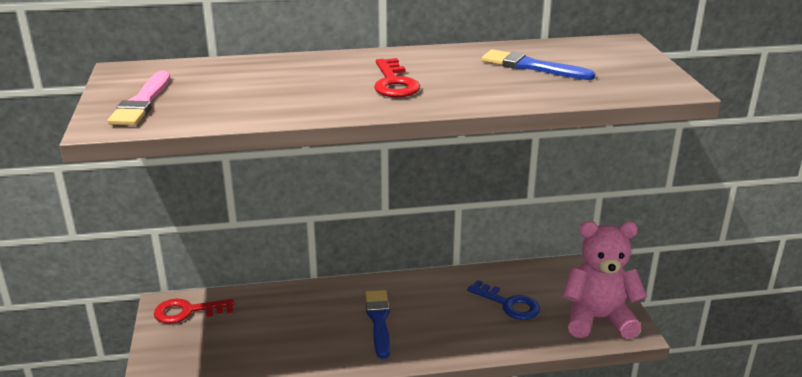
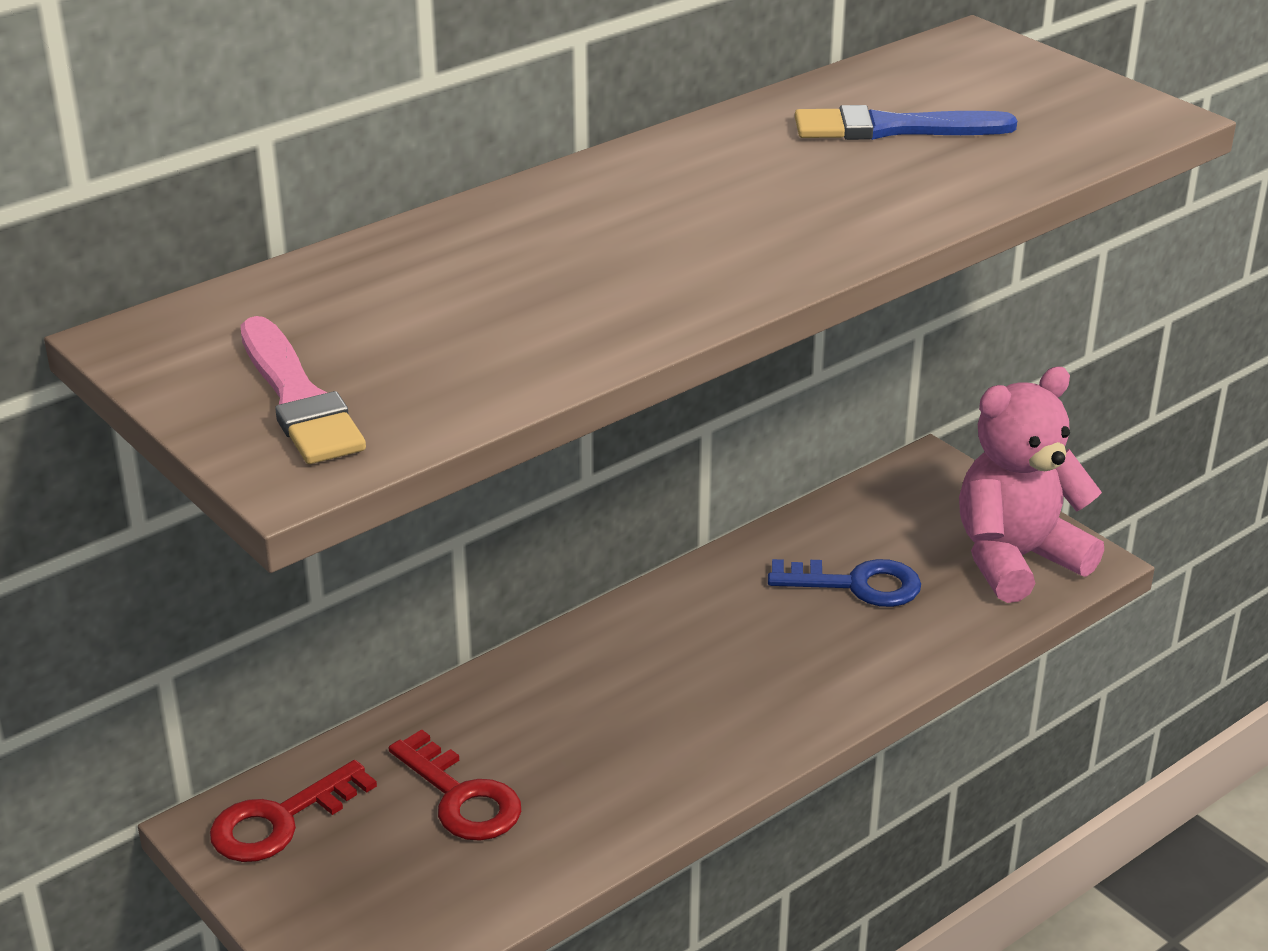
camera: 30 degrees left, 5 degrees up
(379, 320) = (665, 697): blue brush -> none
(394, 83) = (710, 224): red key -> red key (461, 797)

